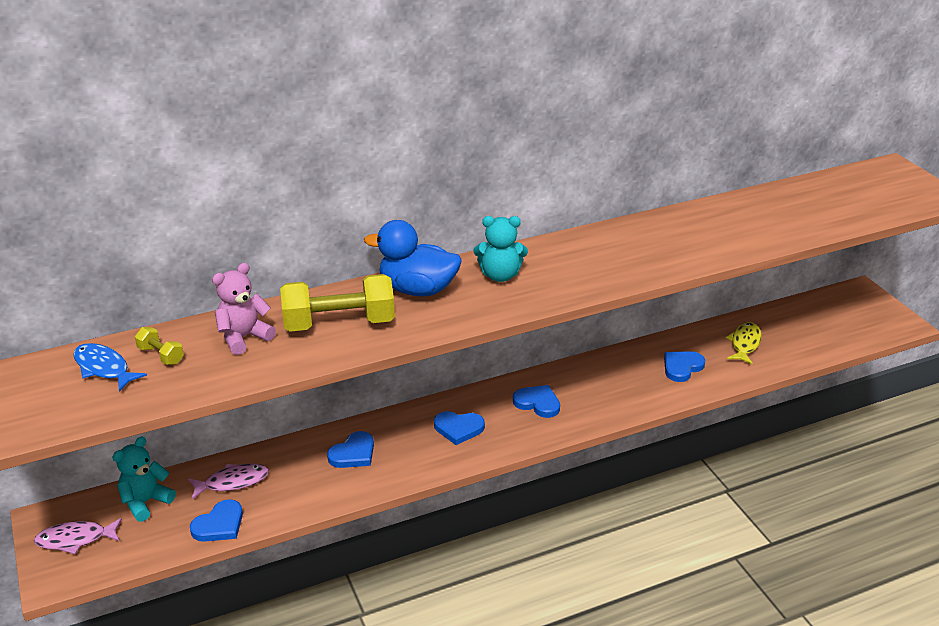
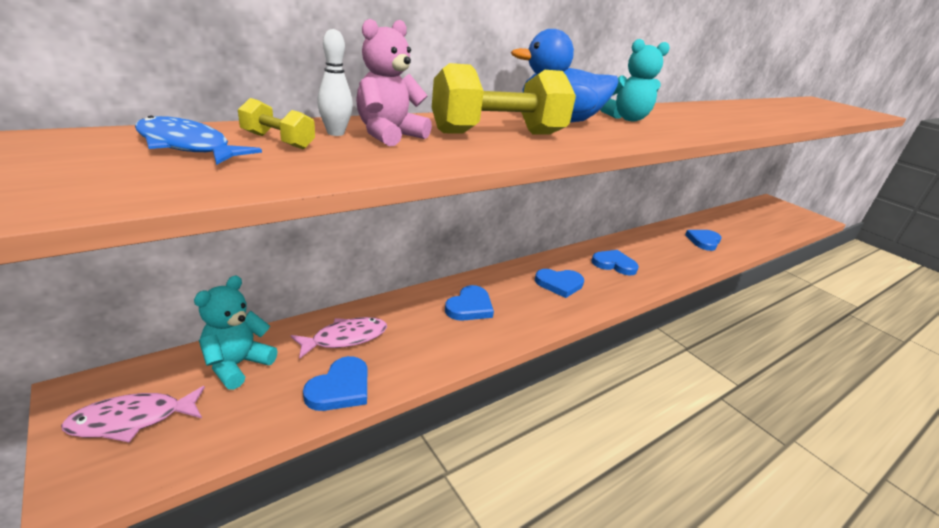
camera: 15 degrees left, 5 degrees down
(204, 339) = (335, 133): none -> white bowling pin
(744, 344) = (732, 227): yellow fish -> none

